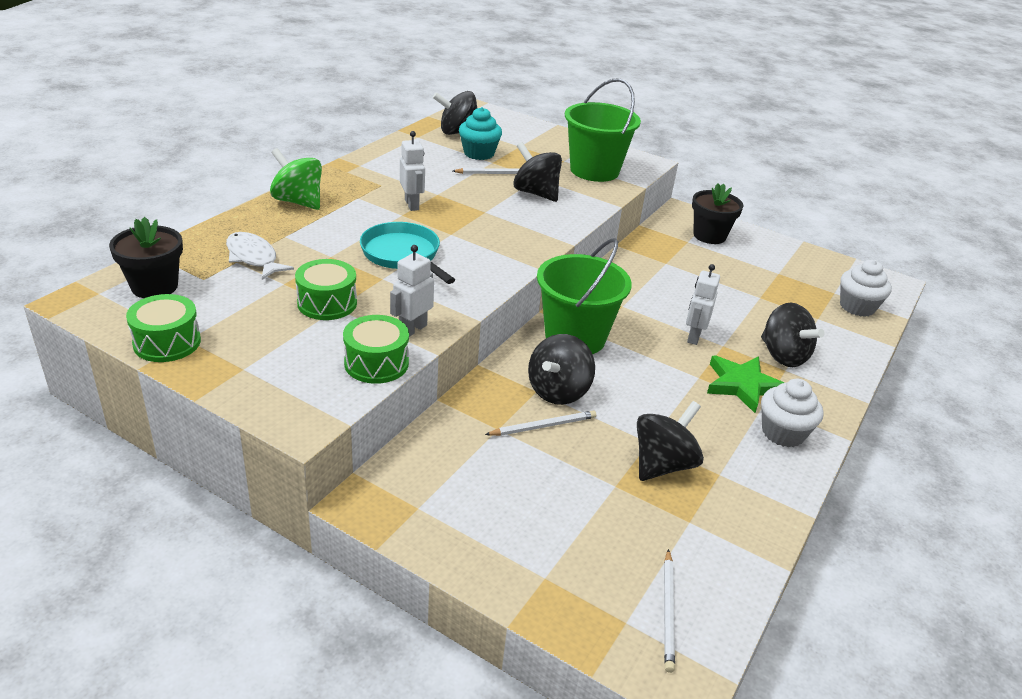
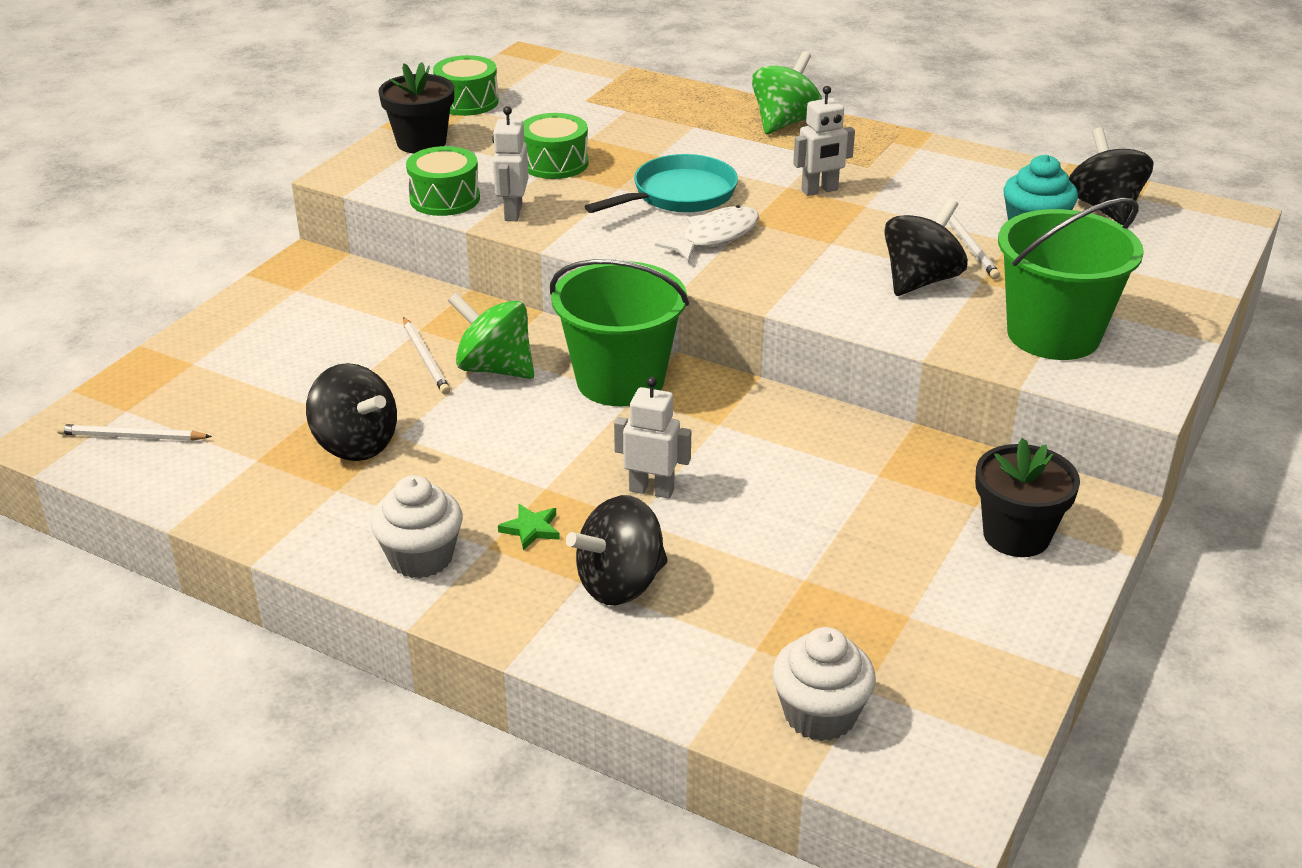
camera: 90 degrees right, 0 degrees up
(154, 286) = (563, 82): black flower pot -> black flower pot (421, 142)
(253, 257) = (638, 116): white fish -> white fish (715, 236)
(412, 329) = (512, 213): white robot -> white robot turned 120 degrees counterclockwise
(558, 391) = (495, 368): black spinning top -> green spinning top
(742, 385) = (531, 529): green star -> green star, size x0.50

